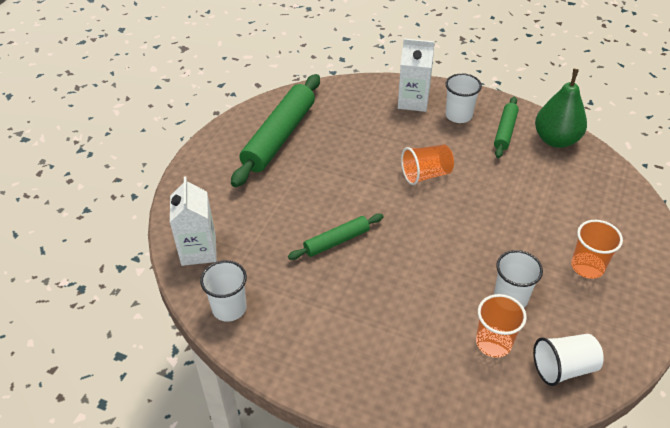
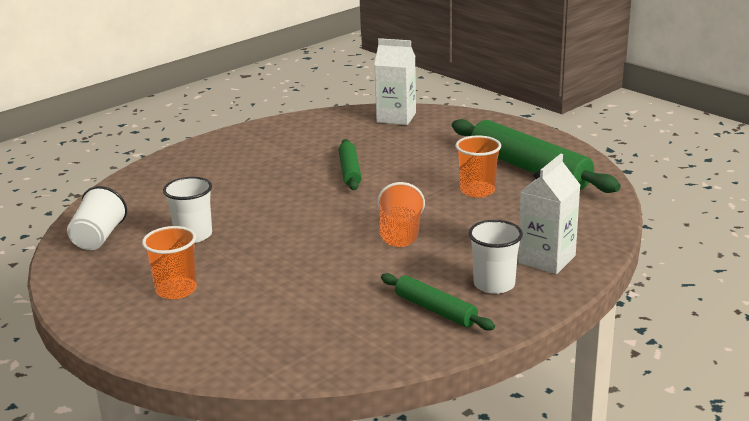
camera: 115 degrees right, 20 degrees down
(229, 308) = (322, 122): white cup -> none
(493, 343) = (161, 214): orange cup -> orange cup (477, 191)
(556, 140) = (386, 345): green pear -> none

